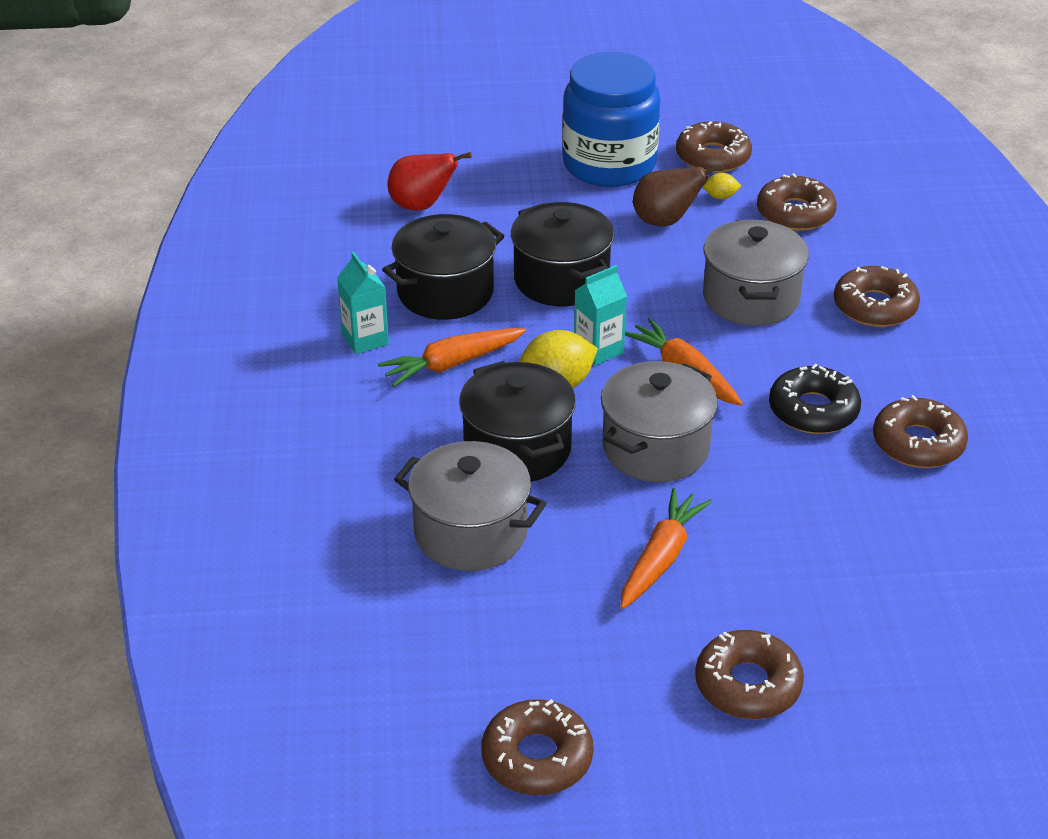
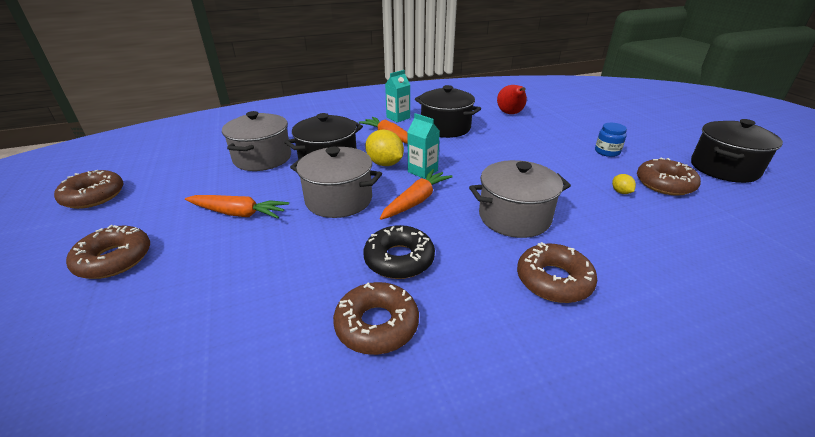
camera: 75 degrees right, 5 degrees down
(561, 279) = (480, 153): black pot -> black pot (723, 168)
(609, 164) = (607, 152): blue jar -> blue jar, size x0.41
(665, 221) = (569, 176): brown pear -> none
(795, 213) = (639, 225): brown donut -> none

